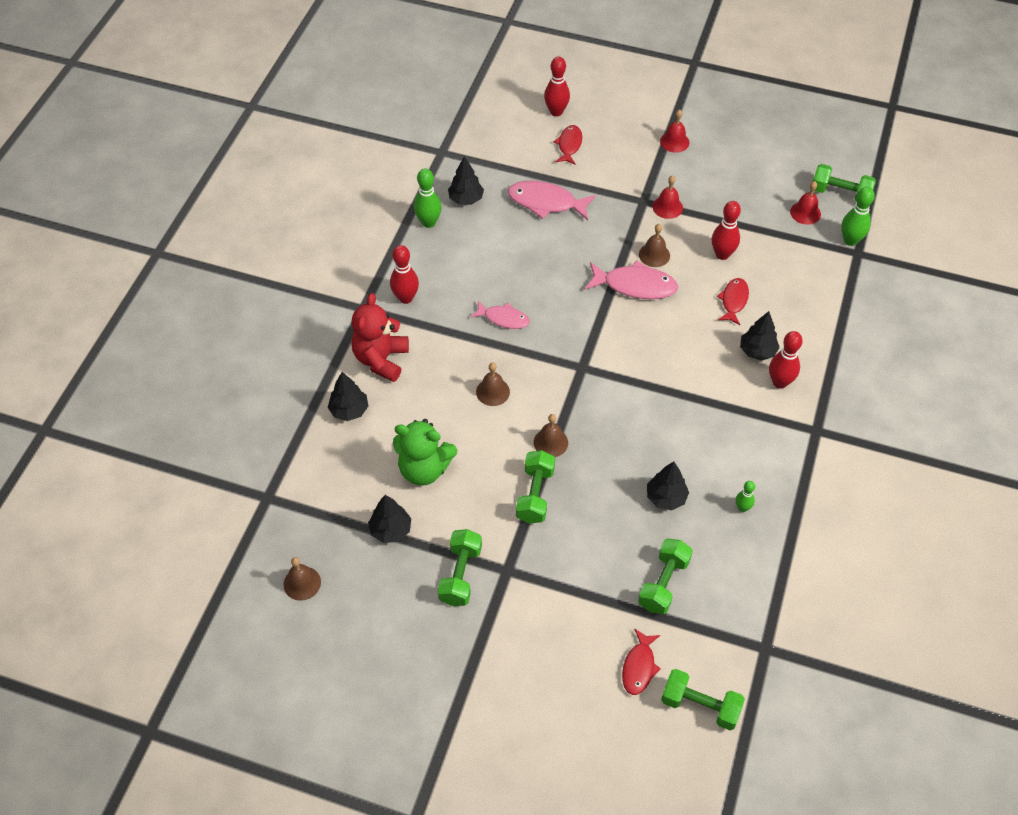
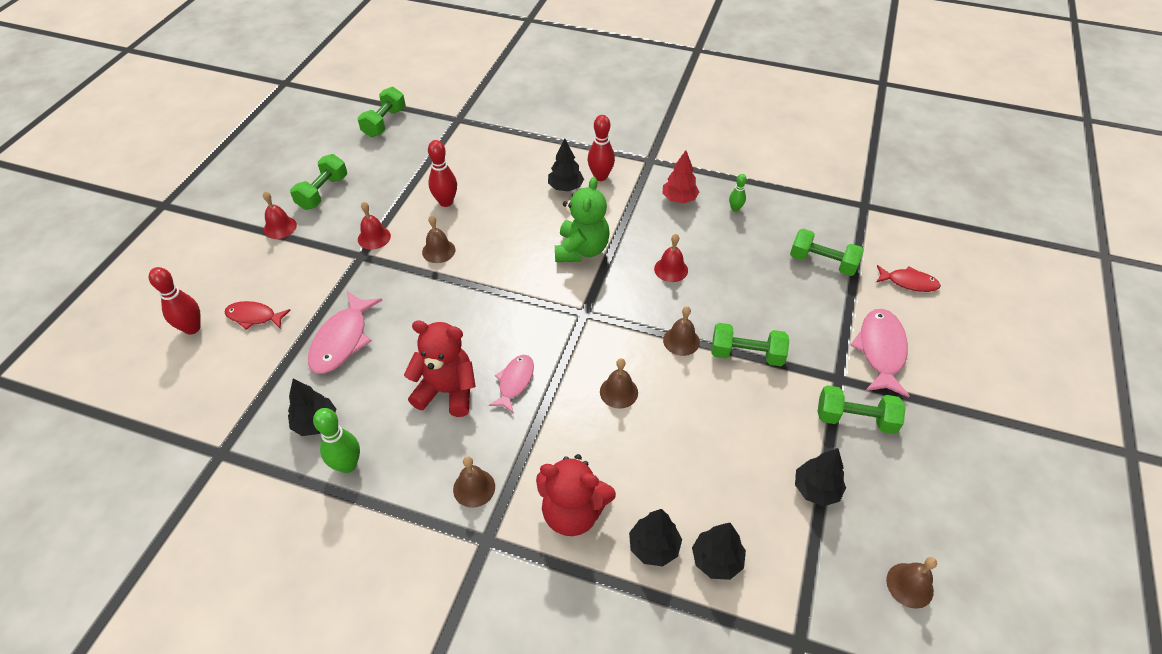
camera: 90 degrees left, 5 degrees down
(405, 298) = (474, 488): red bowling pin -> brown bell
(424, 469) = (729, 457): green teddy bear -> green teddy bear (581, 250)
(494, 274) = (447, 391): none -> red teddy bear
(635, 285) = (478, 267): pink fish -> pink fish (880, 351)
(666, 497) = (733, 256): black tree -> black tree (716, 560)
(700, 706) = (929, 246): green dumbbell -> green dumbbell (323, 192)
(733, 301) = (505, 198): red fish -> none
(752, 454) = (679, 199): none -> red tree
(805, 213) = (403, 145): red bell -> red bell (671, 269)
(850, 240) = (442, 122): green bowling pin -> none

